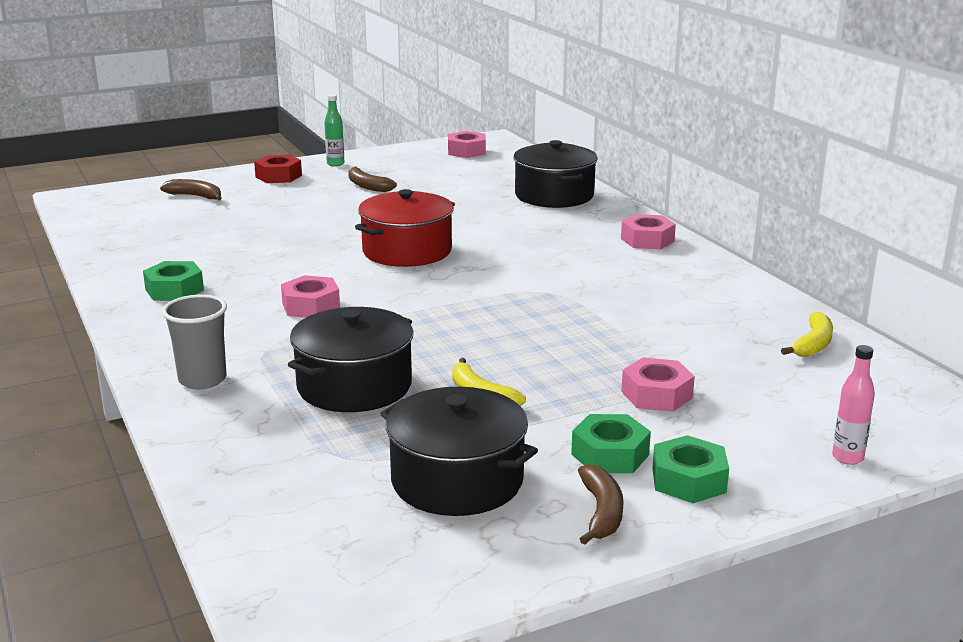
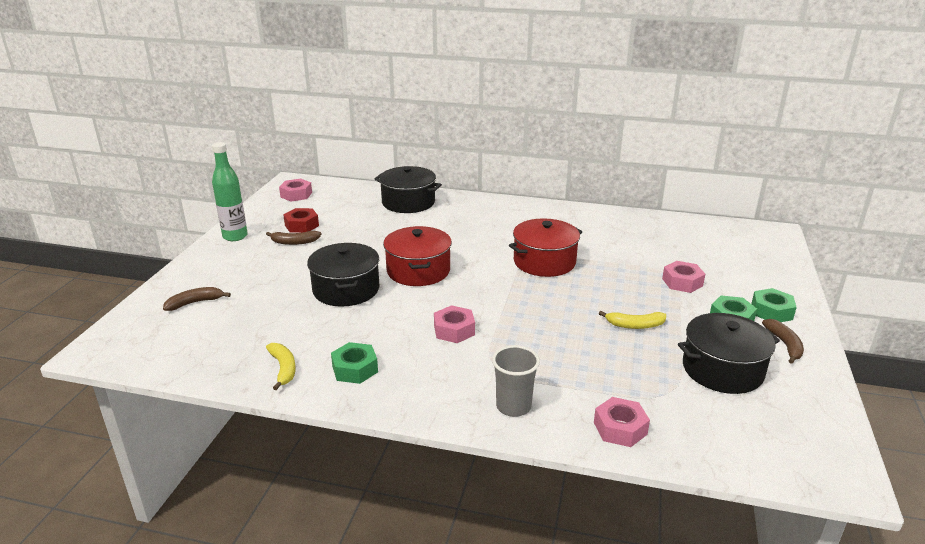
camera: 50 degrees left, 5 degrees up
(278, 176) = (218, 261): red nut -> red nut (301, 225)
(335, 164) = (235, 236): green bottle -> green bottle, size x1.74
(354, 386) = (582, 357): black pot -> black pot (346, 289)
(548, 300) = (544, 262): none -> red pot
(601, 512) = (784, 345): brown banana -> brown banana turned 45 degrees clockwise
(647, 240) = (506, 208): pink nut -> pink nut (620, 428)
(813, 344) = (670, 228): yellow banana -> yellow banana (283, 368)
(847, 458) = (780, 270): pink bottle -> none

